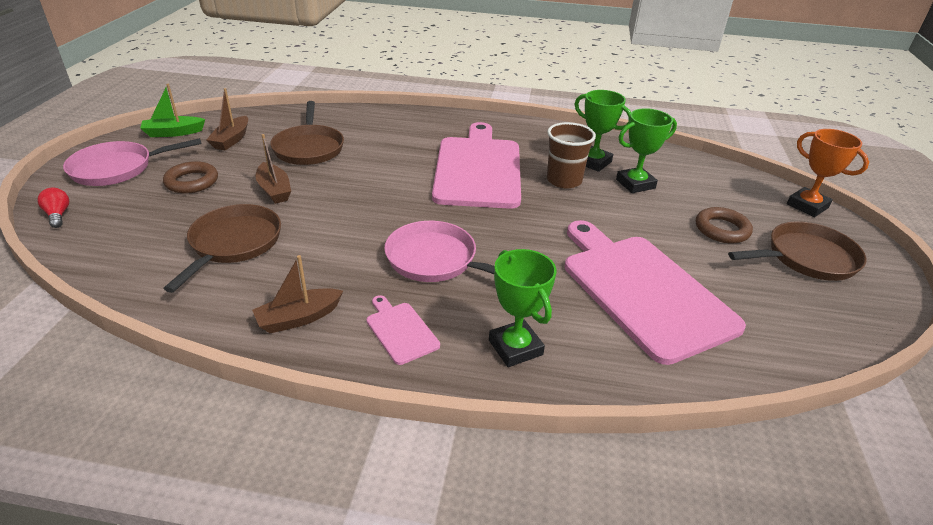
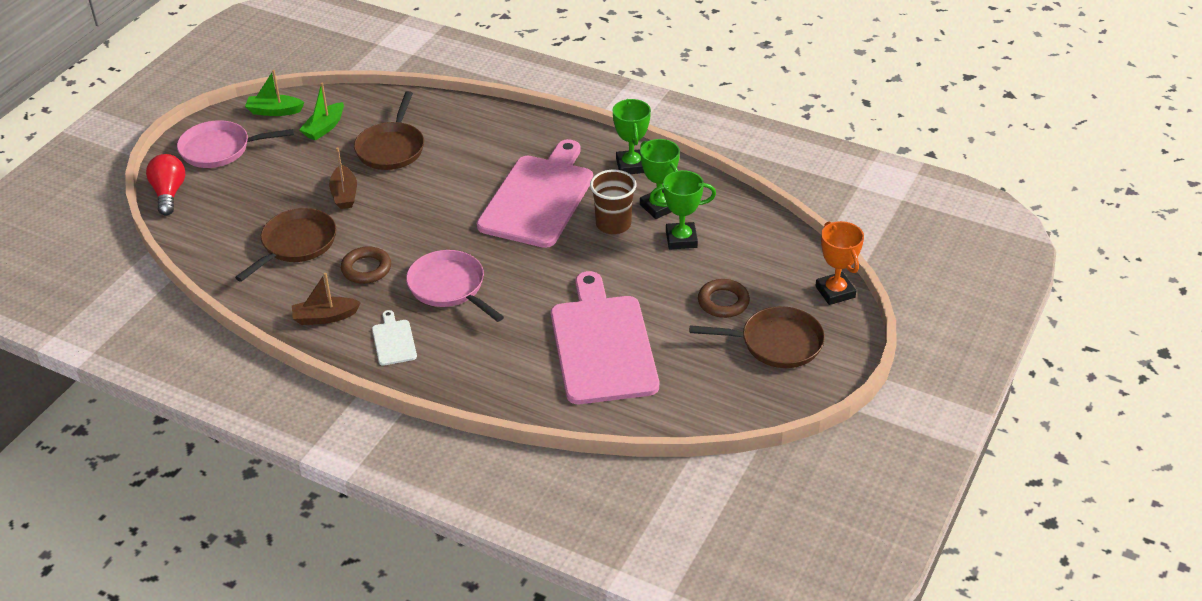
camera: 20 degrees right, 5 degrees up
(58, 215) = (169, 193): red light bulb -> red light bulb, size x1.69
(192, 182) = (278, 174): brown ring -> brown ring (366, 269)
(231, 140) = (324, 128): brown boat -> green boat
(400, 330) = (393, 341): pink cutting board -> white cutting board
(515, 347) = (470, 369): green trophy -> green trophy (631, 166)

